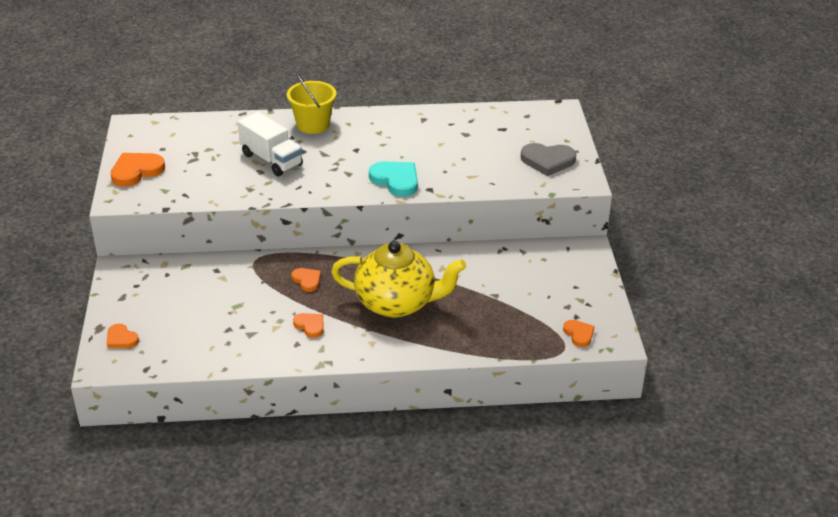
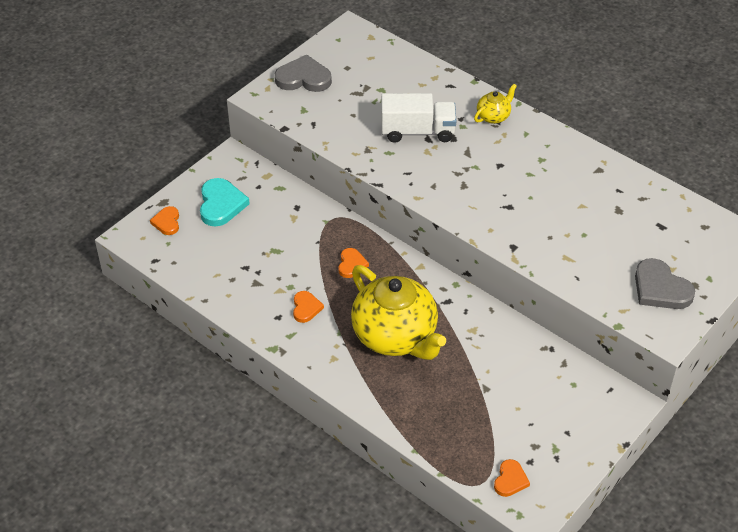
camera: 45 degrees right, 10 degrees up
(136, 171) = (303, 78): orange heart -> grey heart
(271, 160) = (417, 132): white truck -> white truck turned 90 degrees counterclockwise
(313, 125) = (493, 116): yellow bucket -> yellow teapot
(396, 180) = (495, 218): turquoise heart -> turquoise heart (221, 204)

